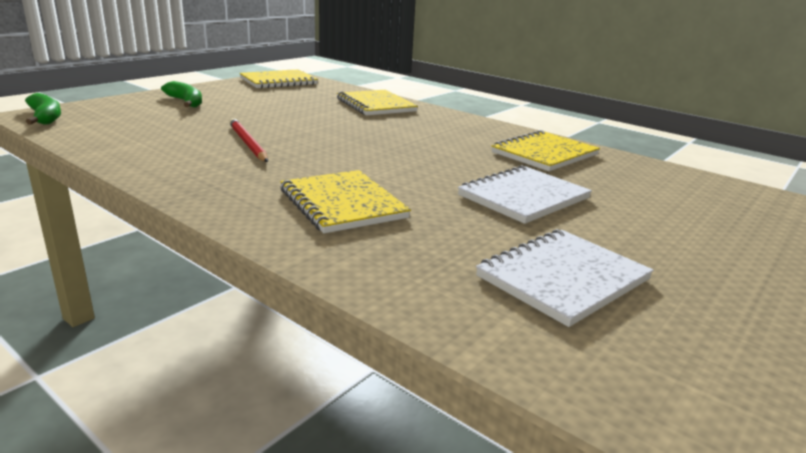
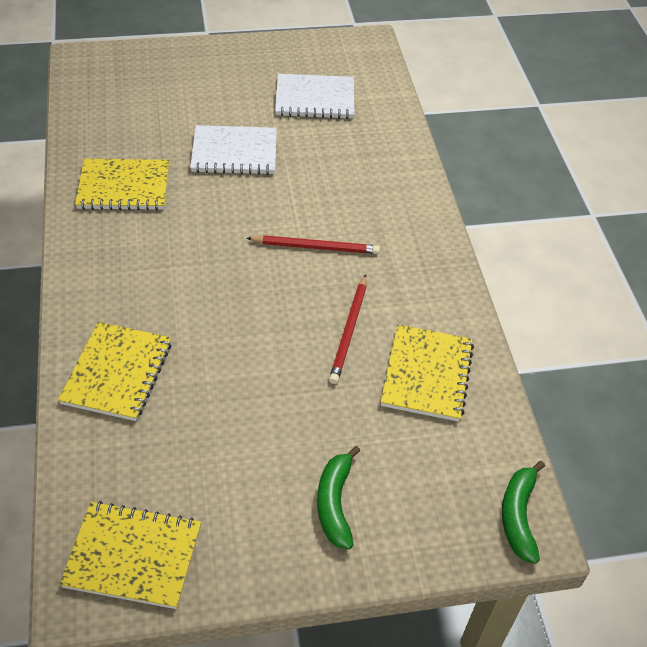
camera: 140 degrees left, 25 degrees up
(337, 169) = (316, 247): none -> red pencil
(342, 204) = (357, 203): yellow notebook -> yellow notebook (427, 374)

